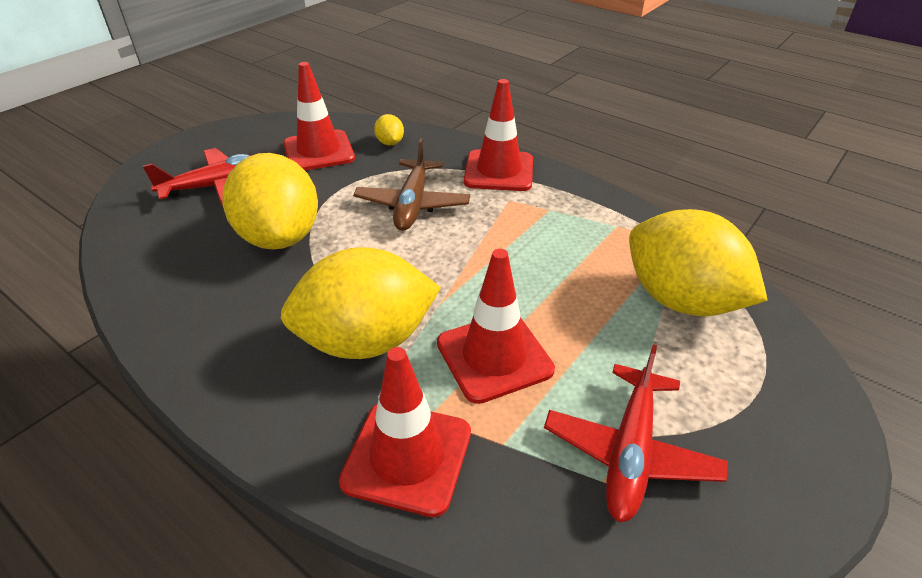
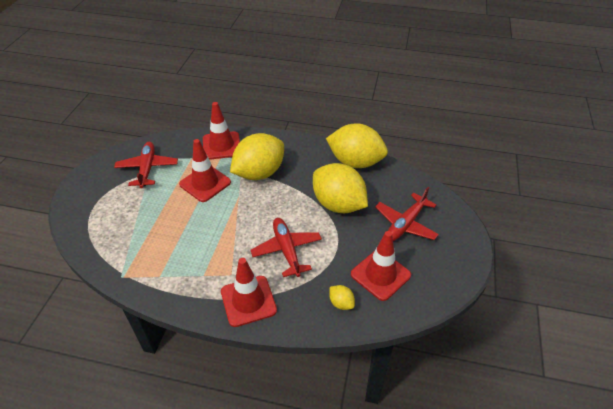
camera: 155 degrees right, 5 degrees up
(412, 204) = (286, 250): brown plane -> red plane
(680, 300) = (124, 236): yellow lemon -> yellow lemon (355, 162)

